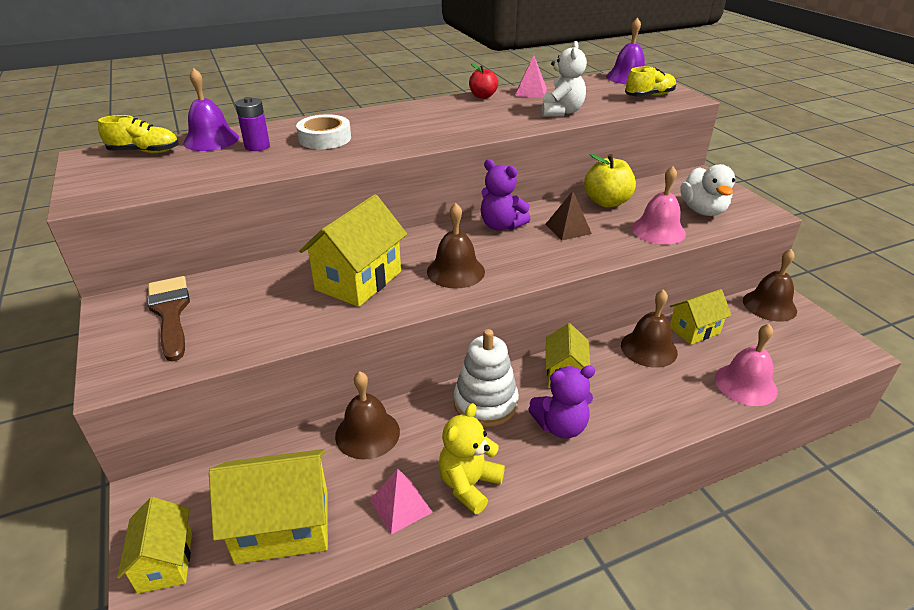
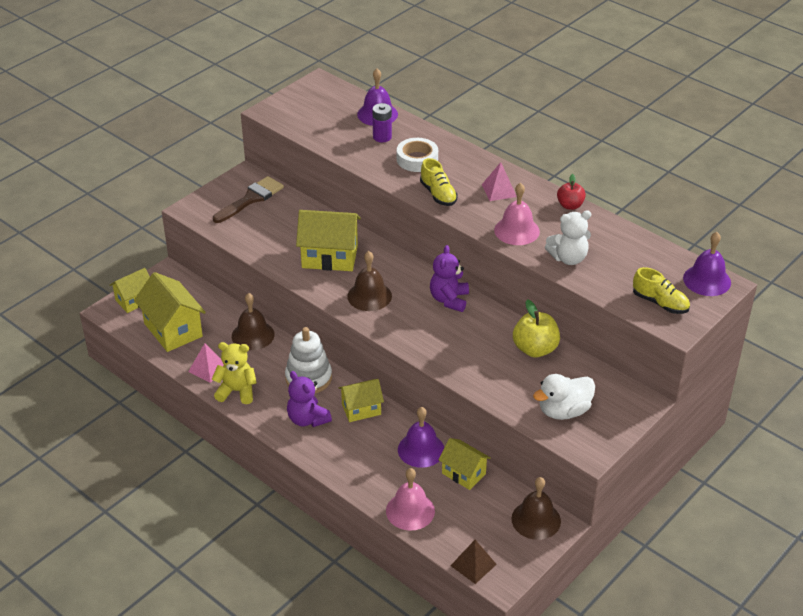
camera: 65 degrees right, 5 degrees up
(144, 152) = (340, 98): yellow shoe -> yellow shoe (438, 194)
(531, 92) = (606, 229): pink pyramid -> pink pyramid (499, 190)
(568, 229) = (470, 336): brown pyramid -> brown pyramid (473, 564)
(648, 348) = (421, 449): brown bell -> purple bell
(658, 230) = (505, 388): pink bell -> pink bell (516, 230)

